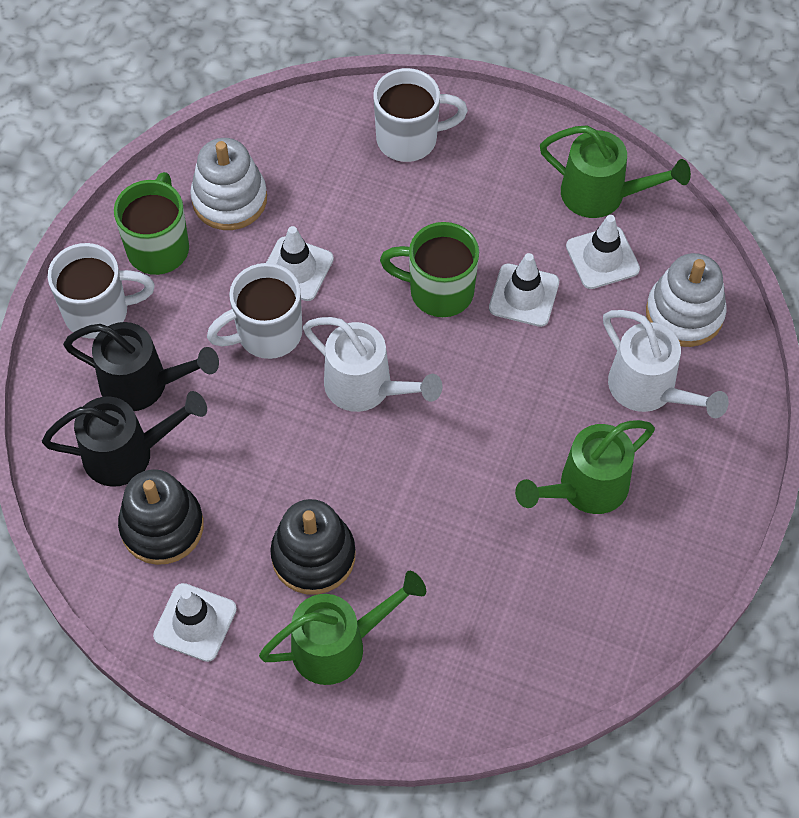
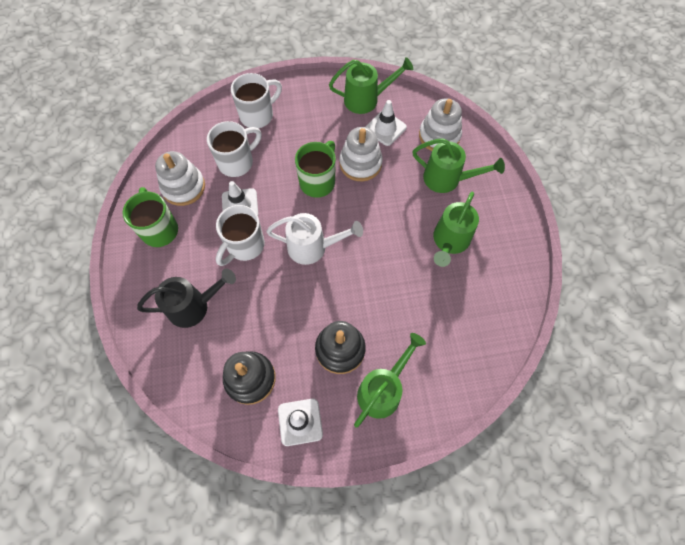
camera: 30 degrees left, 5 degrees up
(99, 312) = (146, 280): white mug -> white mug (237, 162)
(129, 453) = (208, 348): black watering can -> none
(438, 291) = (318, 181): green mug -> green mug turned 135 degrees clockwise
(524, 295) = (360, 163): white traffic cone -> white stacking toy
(649, 390) = (447, 179): white watering can -> green watering can

